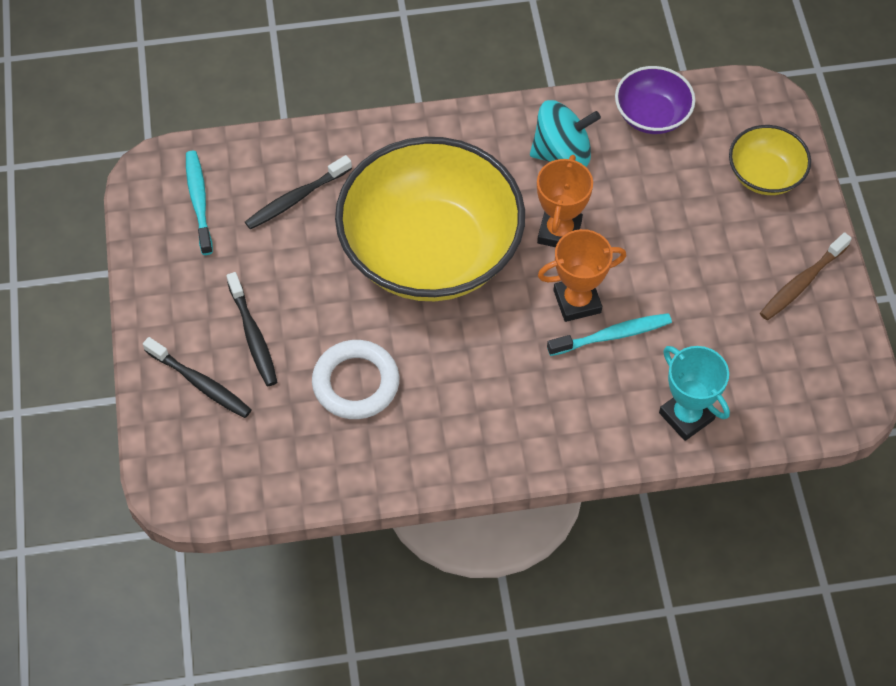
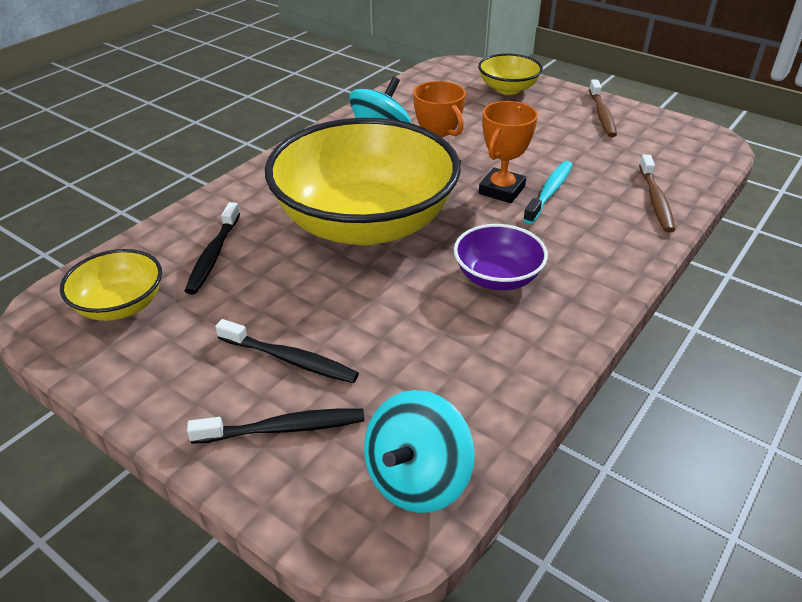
camera: 45 degrees left, 20 degrees down
(199, 201) = (120, 305): turquoise toothbrush -> yellow bowl
(233, 478) = (417, 479): none -> turquoise spinning top
(356, 383) = (423, 330): white ring -> none
(652, 115) = (407, 97): purple bowl -> purple bowl (497, 277)
(686, 416) = (655, 200): turquoise trophy -> brown toothbrush

